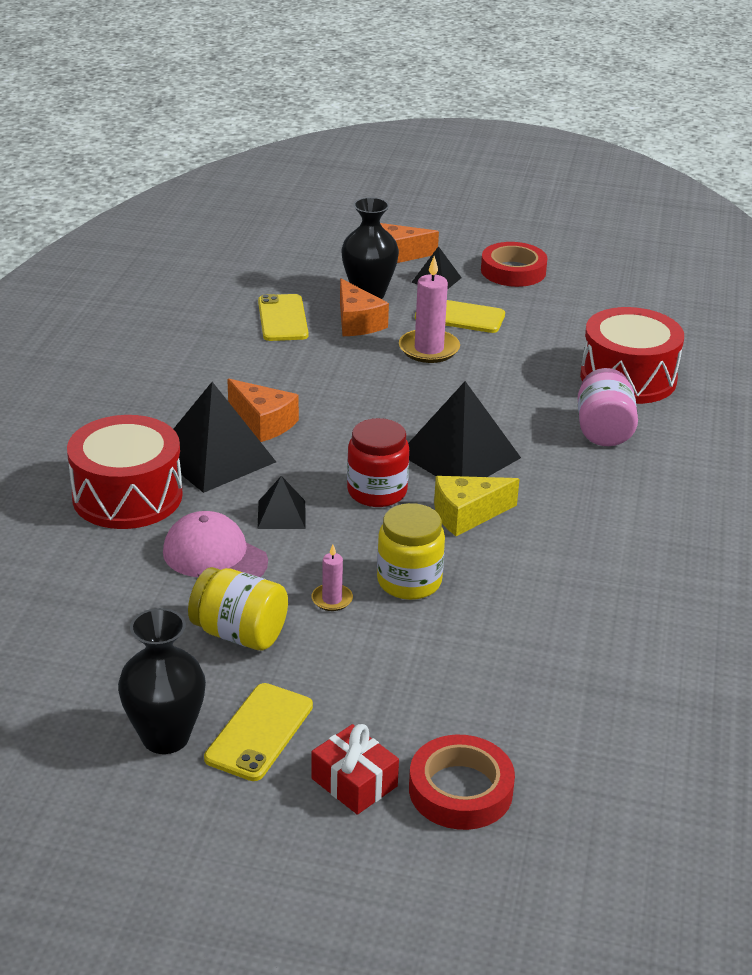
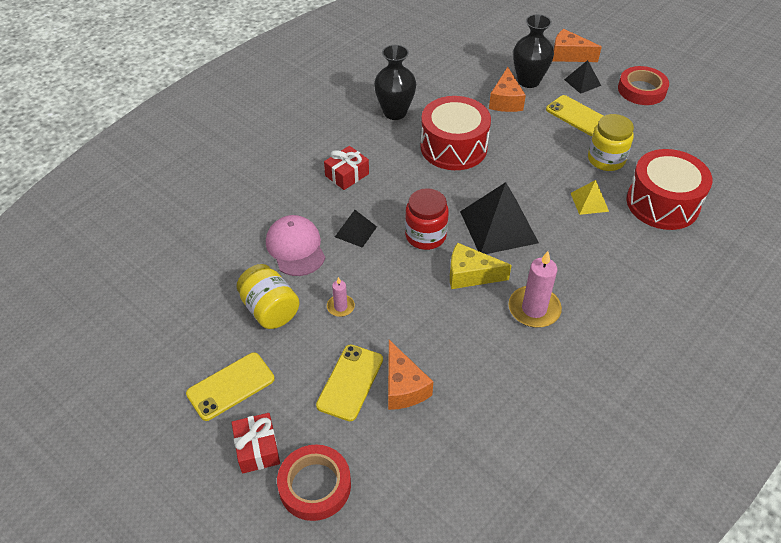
camera: 30 degrees right, 15 degrees up
(127, 496) = (278, 185): red drum -> red drum (453, 147)
(165, 737) = (178, 366): black vase -> black vase (395, 112)
(215, 457) = (347, 175): black pyramid -> red gift
(263, 422) = (393, 159): orange cheese -> orange cheese (403, 387)
(282, 318) = (460, 84): yellow phone -> yellow phone (350, 382)
(409, 581) = (396, 312): yellow jar -> yellow jar (606, 159)
(429, 349) = (538, 136): pink candle -> pink candle (534, 309)
(545, 400) = (589, 202): none -> yellow pyramid
(603, 430) = (613, 241): pink jar -> none

